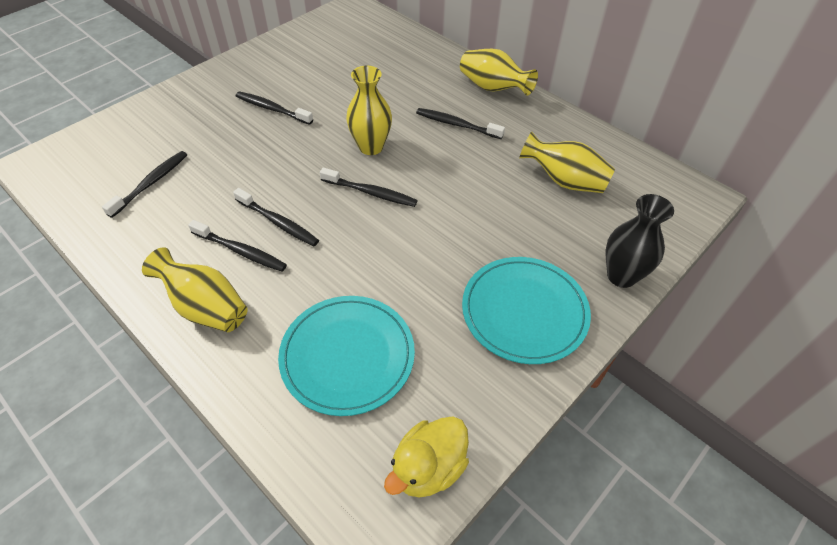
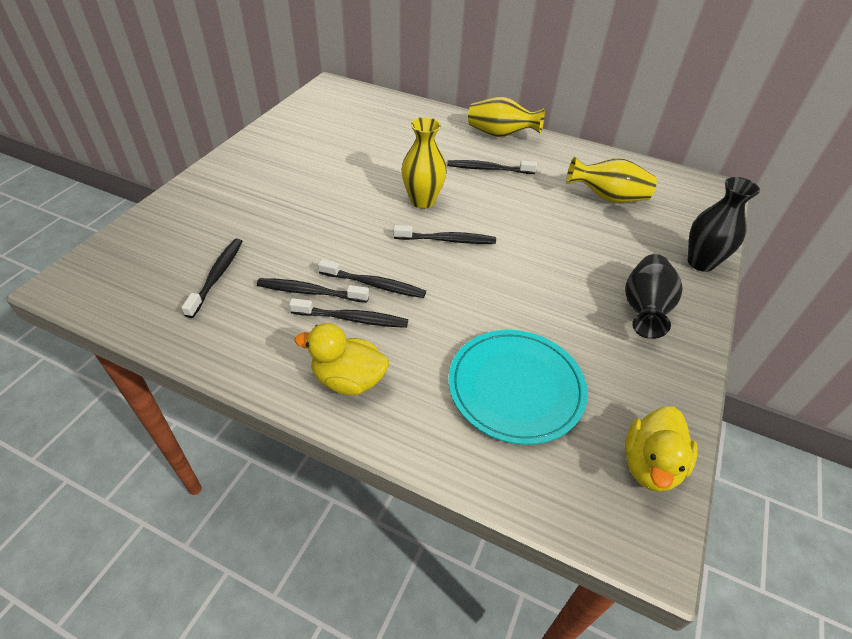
camera: 20 degrees left, 5 degrees down
(206, 307) = (348, 379): yellow vase -> yellow duck
(272, 109) = (305, 185): black toothbrush -> black toothbrush (310, 292)
(524, 311) = (644, 309): turquoise plate -> black vase

